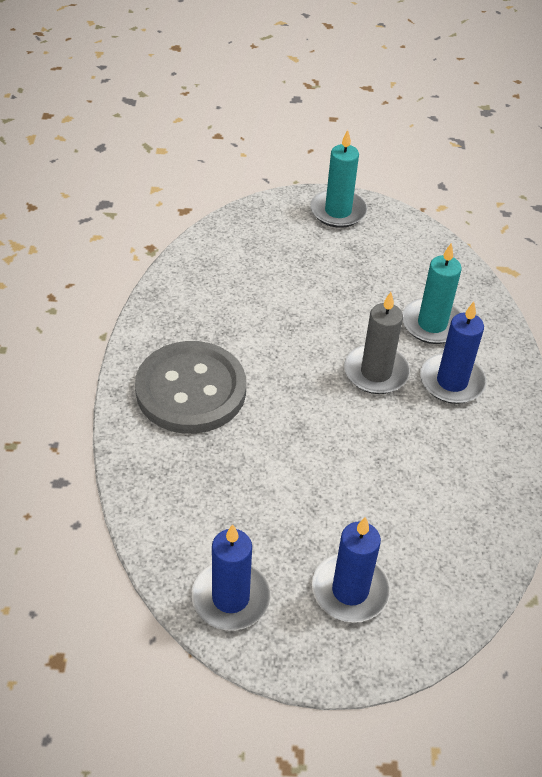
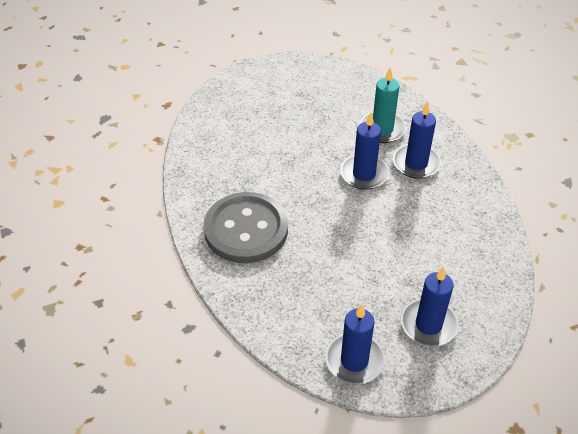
camera: 20 degrees left, 0 degrees up
(338, 211) = (277, 72): turquoise candle -> none
(376, 372) = (364, 174): grey candle -> blue candle

